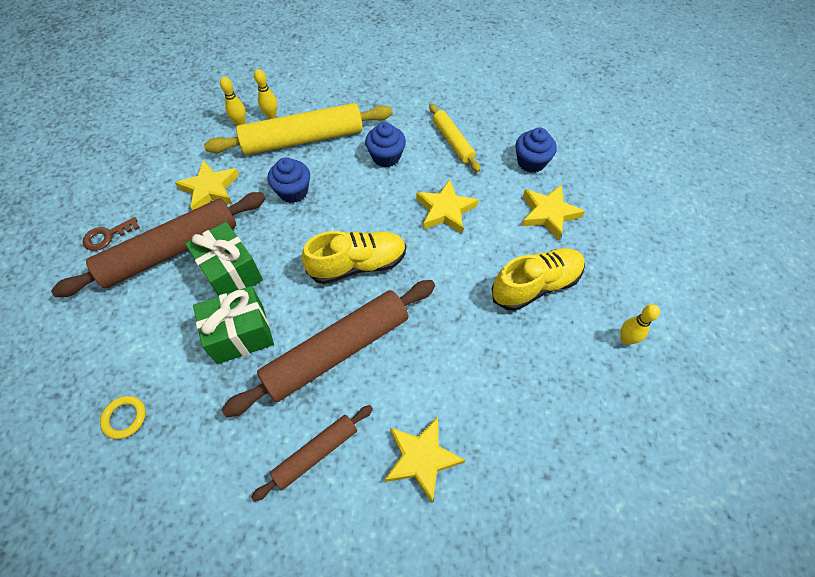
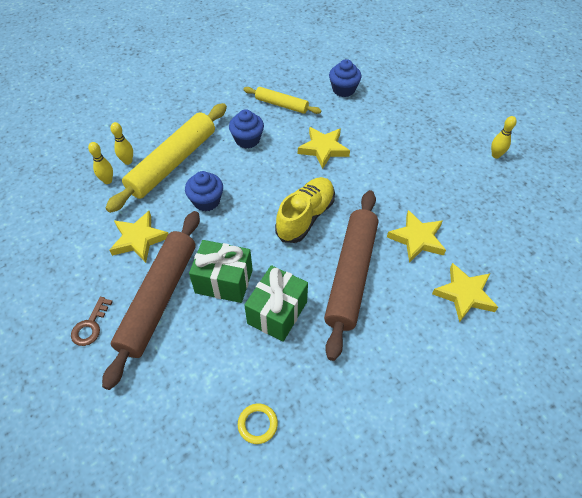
camera: 40 degrees left, 5 degrees down
(316, 453) = (405, 340): brown rolling pin -> none
(535, 285) = (422, 158): yellow shoe -> none
(548, 213) = (385, 113): yellow star -> yellow star (417, 239)

